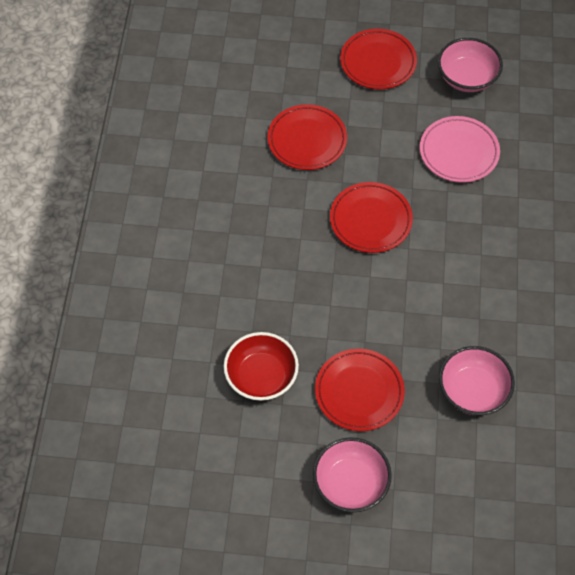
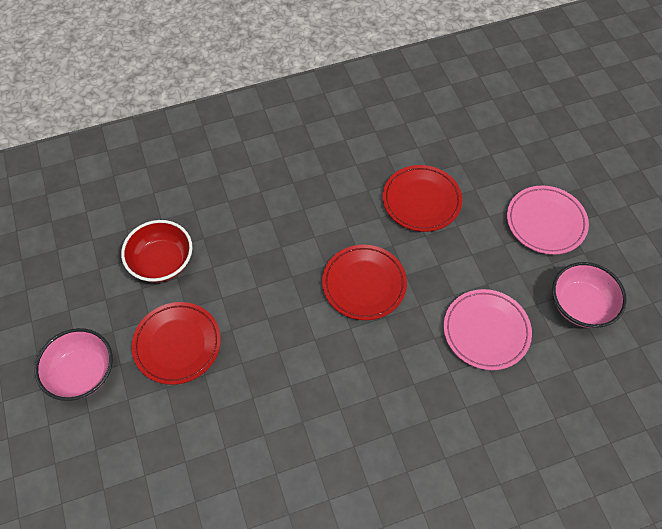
camera: 65 degrees right, 0 degrees up
(378, 62) = (546, 222): red plate -> pink plate
(473, 391) = (218, 445): pink bowl -> none

